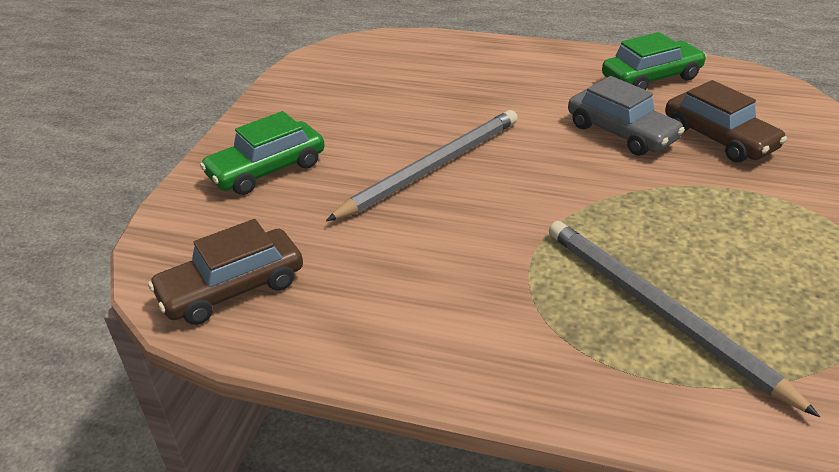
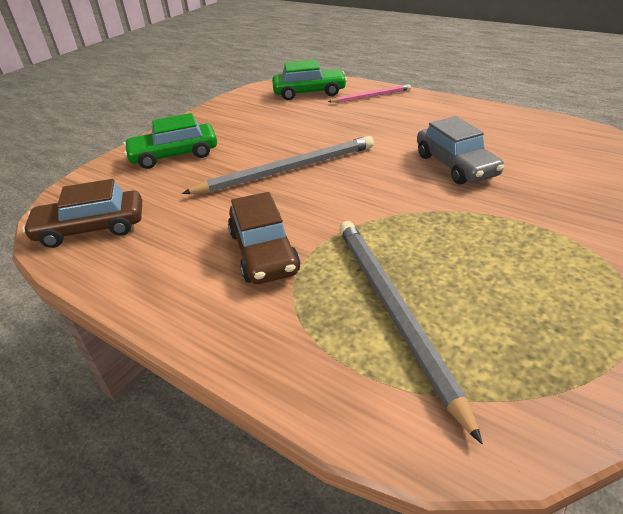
camera: 20 degrees right, 0 degrees up
(468, 53) = (371, 96): none -> pink pencil
(651, 78) = (509, 128): green car -> green car (309, 92)
(719, 138) = (541, 181): brown car -> brown car (263, 252)

